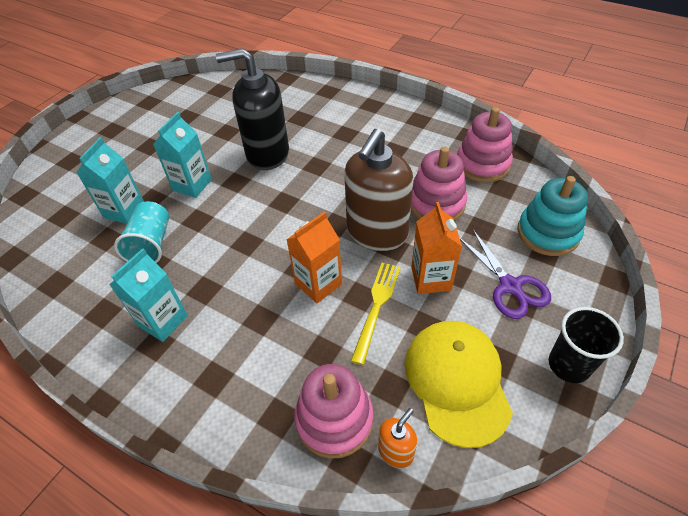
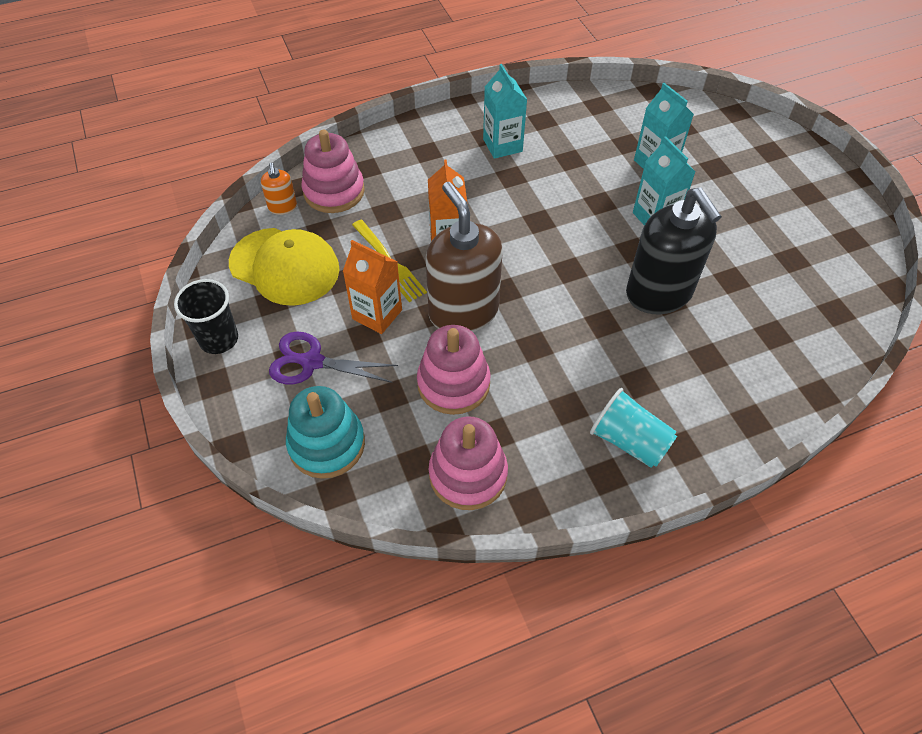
camera: 125 degrees right, 5 degrees up
(151, 244) = (593, 165): turquoise cup -> turquoise cup (629, 441)
(267, 154) = (659, 293): black soap dispenser -> black soap dispenser turned 120 degrees clockwise

